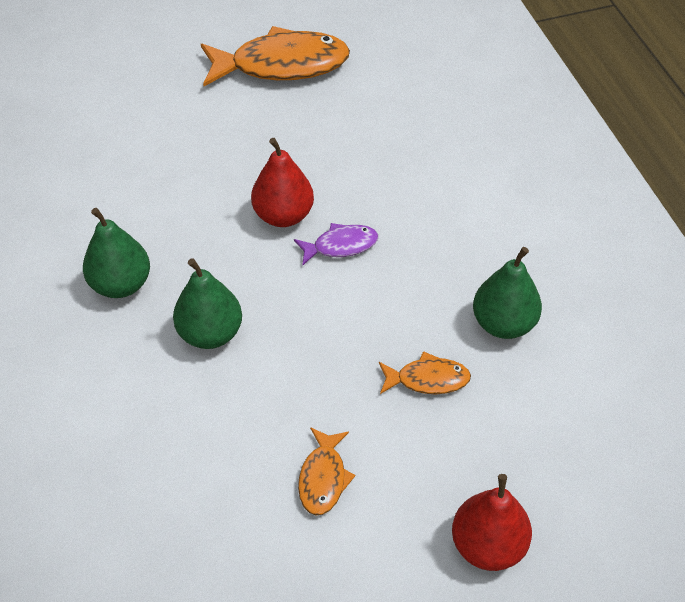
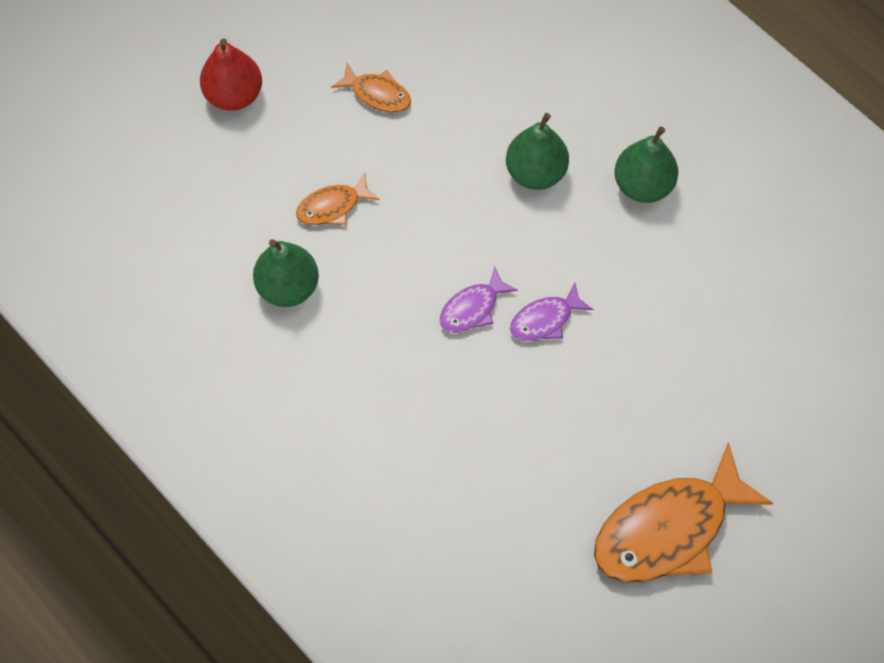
camera: 155 degrees right, 15 degrees up
(283, 215) = (545, 319): red pear -> purple fish
(323, 478) = (377, 94): orange fish -> orange fish turned 135 degrees clockwise

